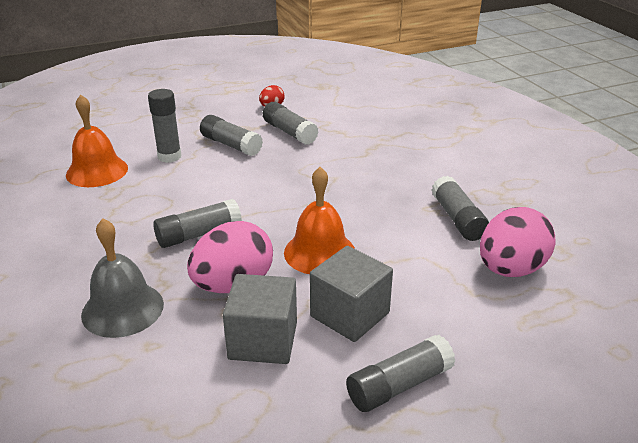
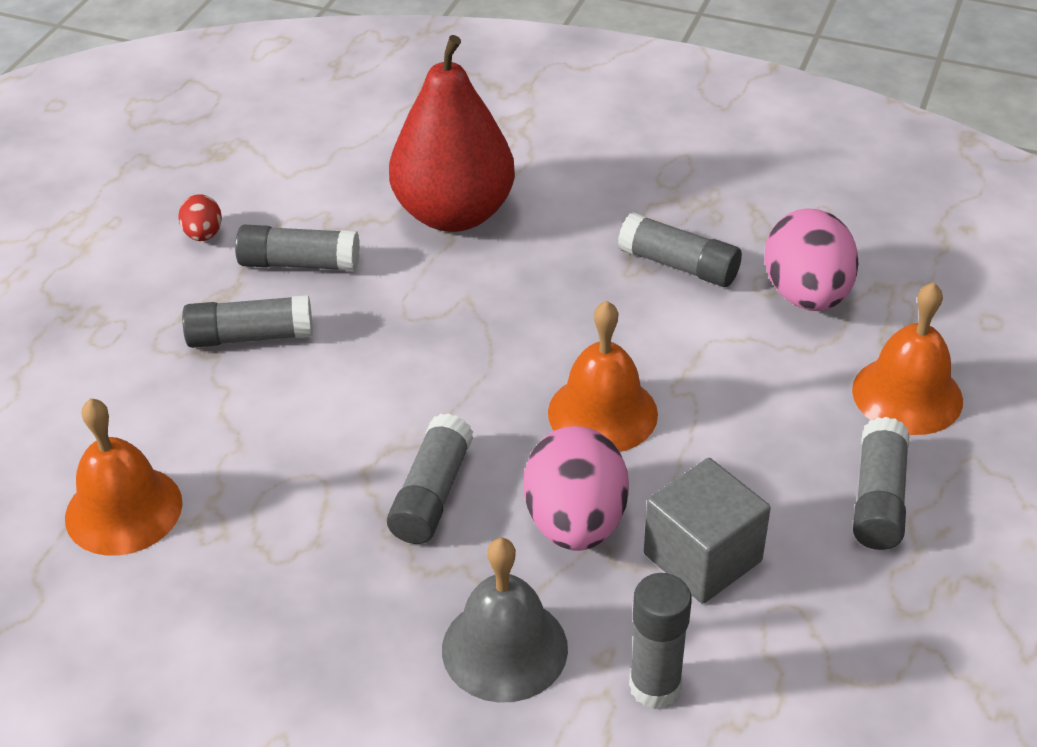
camera: 45 degrees left, 10 degrees up
(169, 156) = (192, 413): grey glue stick -> grey glue stick (655, 686)
(350, 314) = (738, 462): grey cube -> none
(380, 147) = (454, 214): none -> red pear
(500, 350) = (907, 395): none -> orange bell

